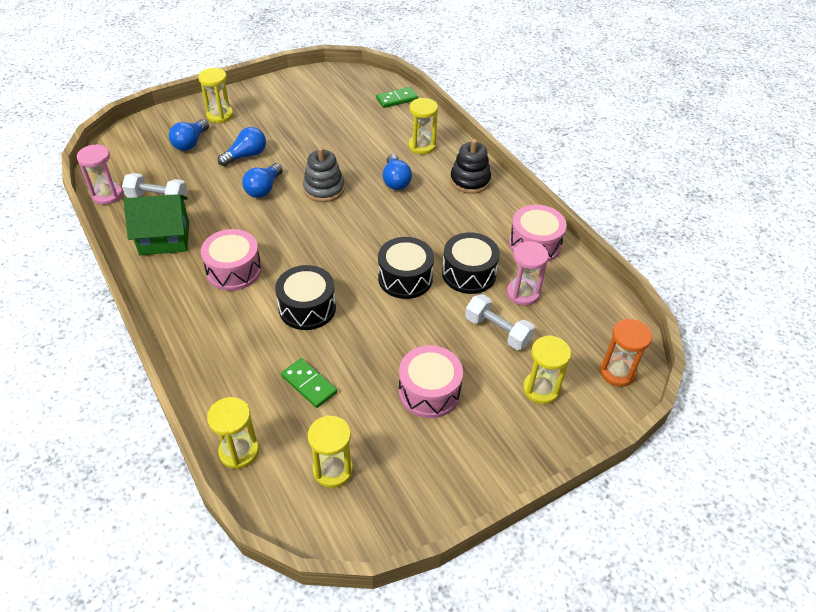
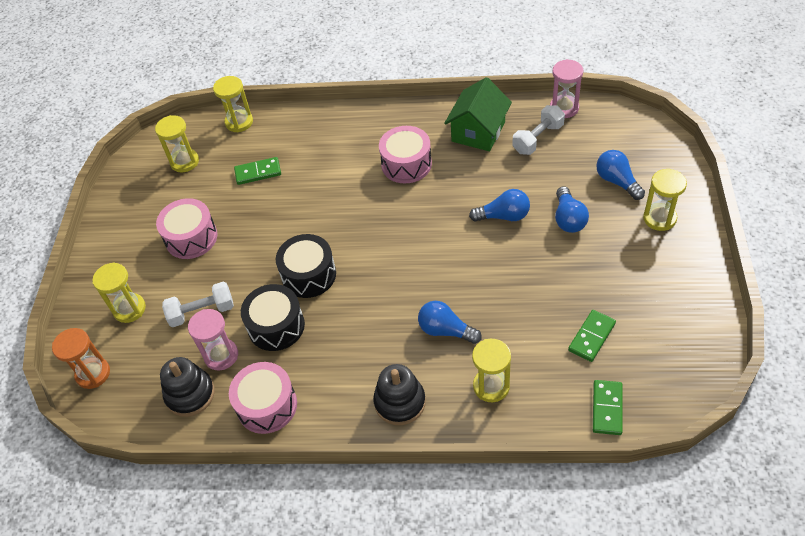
camera: 130 degrees right, 5 degrees up
(263, 189) = (503, 216): blue light bulb -> blue light bulb turned 120 degrees clockwise
(307, 308) = (329, 196): black drum -> none
(324, 189) = (472, 263): grey stacking toy -> none
(348, 118) = (591, 337): none -> green domino
(569, 293) = (190, 394): none -> black stacking toy

